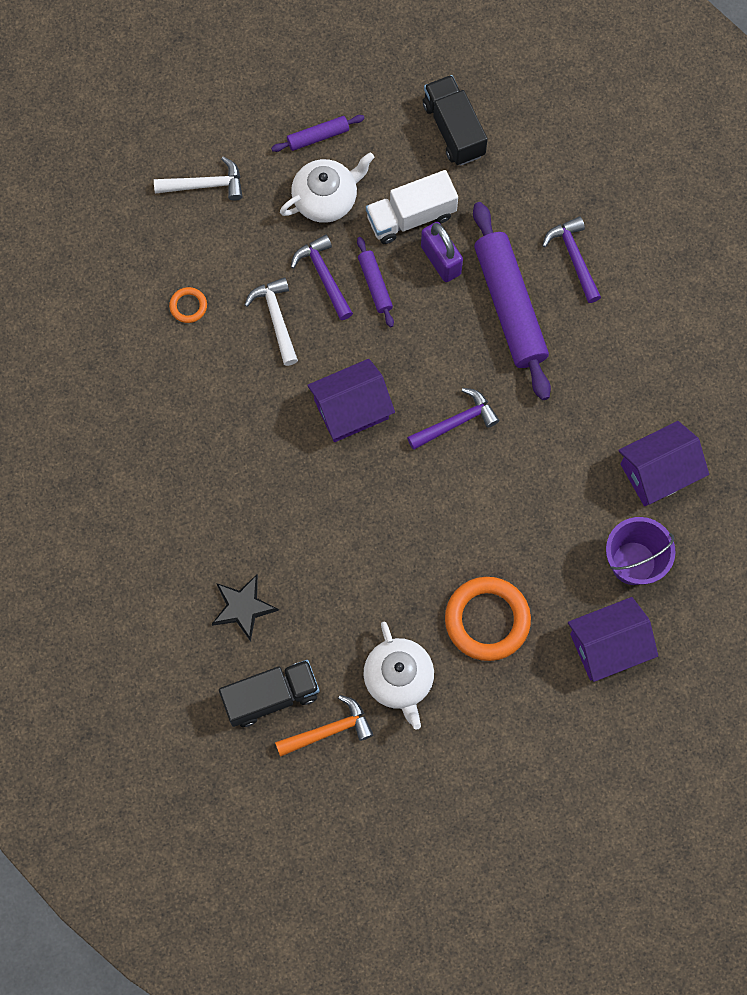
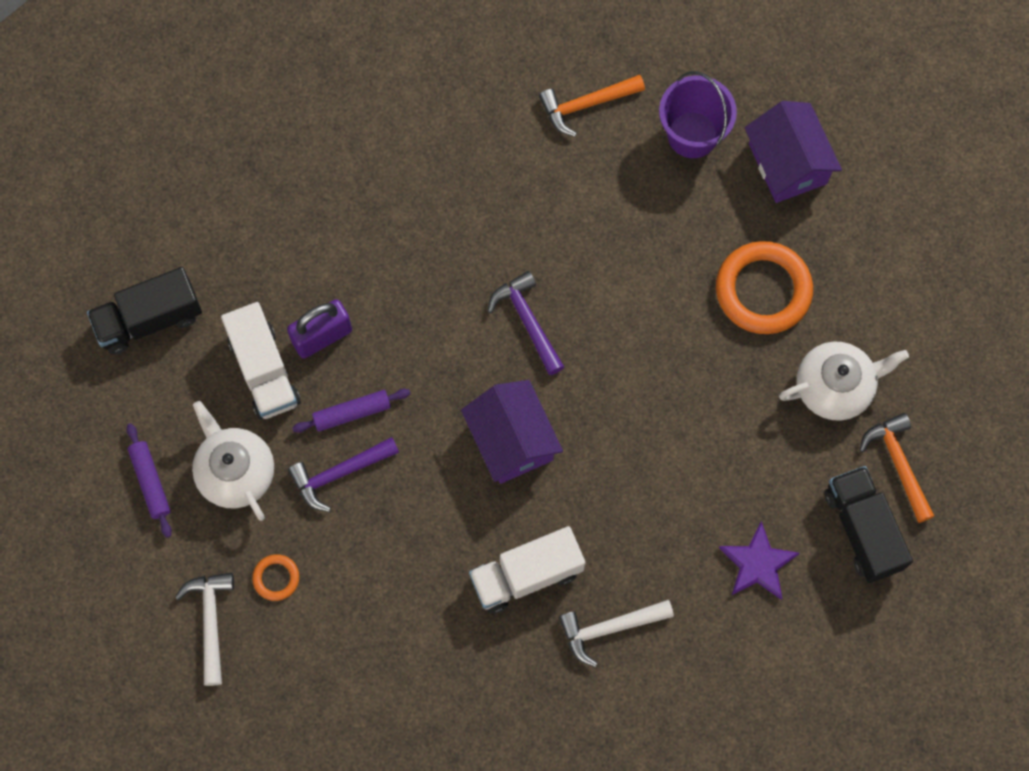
camera: 90 degrees left, 0 degrees up
(188, 306) = (375, 638): orange ring -> orange ring (276, 578)
(237, 421) = (526, 575): none -> white truck
(243, 607) = (758, 563): black star -> purple star
(276, 319) = (394, 530): white hammer -> white hammer (609, 628)
(510, 306) = (383, 258): purple rolling pin -> none
(574, 258) = (323, 186): purple hammer -> none
(658, 472) = (586, 105): purple house -> orange hammer

